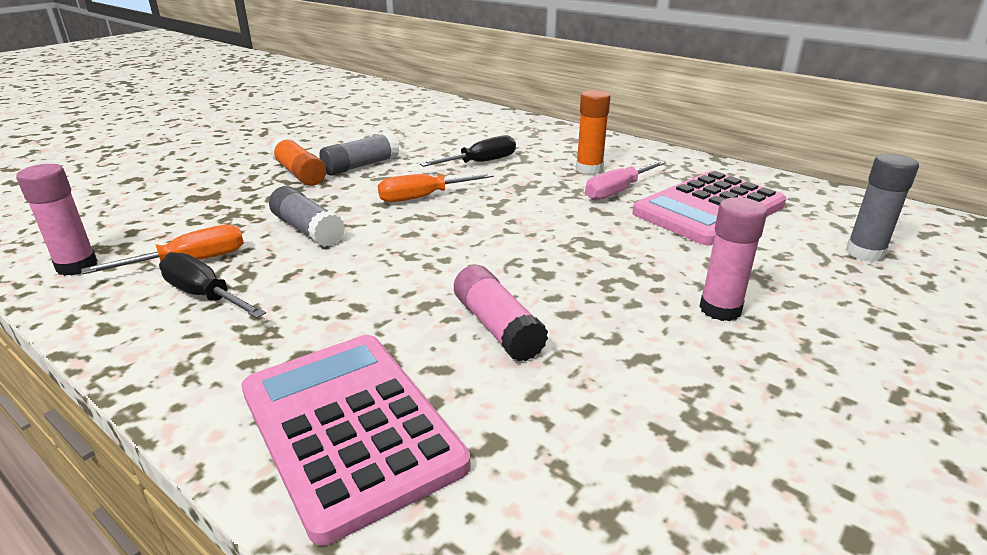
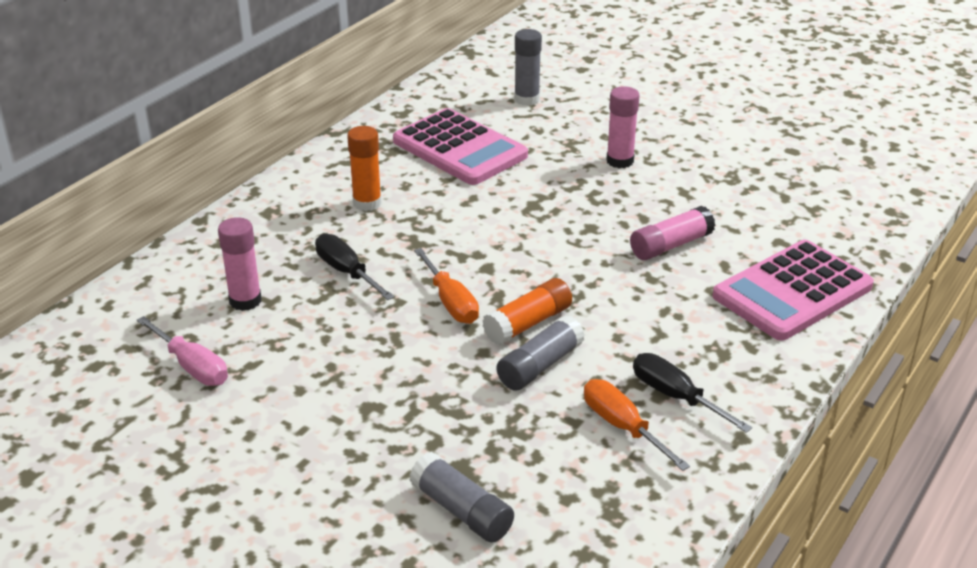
camera: 95 degrees left, 5 degrees up
(77, 266) = (652, 506): pink glue stick -> pink glue stick (245, 301)
(205, 295) = (676, 397): black screwdriver -> black screwdriver turned 105 degrees clockwise
(299, 173) = (386, 407): orange glue stick -> orange glue stick (528, 323)
(361, 166) = (359, 361): grey glue stick -> grey glue stick (461, 511)
(617, 191) = (424, 189): pink screwdriver -> pink screwdriver (191, 366)

